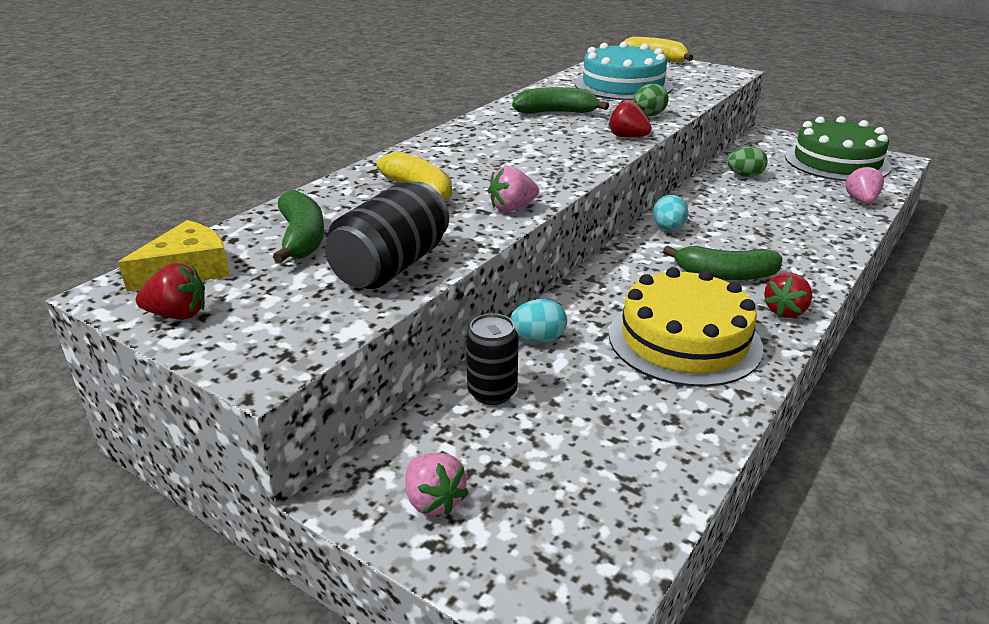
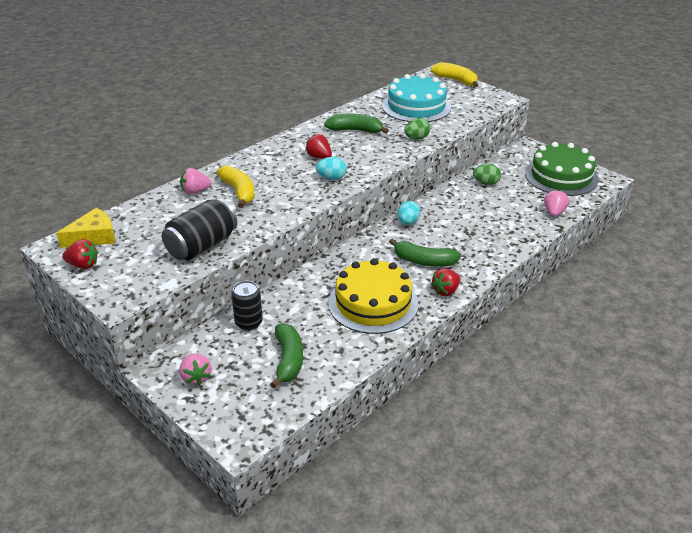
camera: 10 degrees right, 5 degrees up
(302, 238) = (159, 221): green banana -> green banana (288, 360)
(512, 208) = (288, 210): pink strawberry -> pink strawberry (195, 191)
(538, 339) = (288, 293): turquoise egg -> turquoise egg (331, 178)
(627, 137) = (391, 157): red strawberry -> red strawberry (319, 157)

